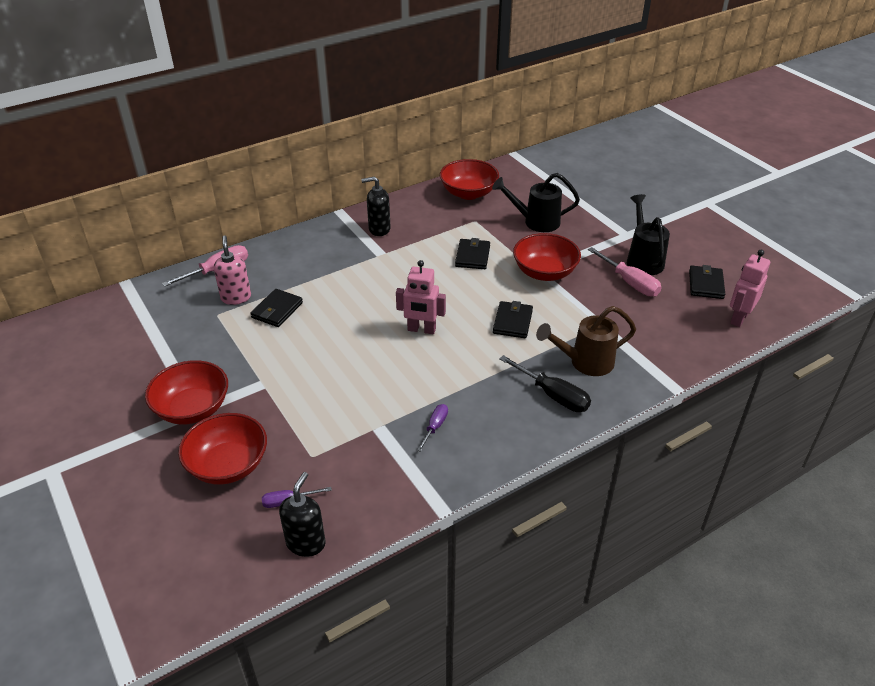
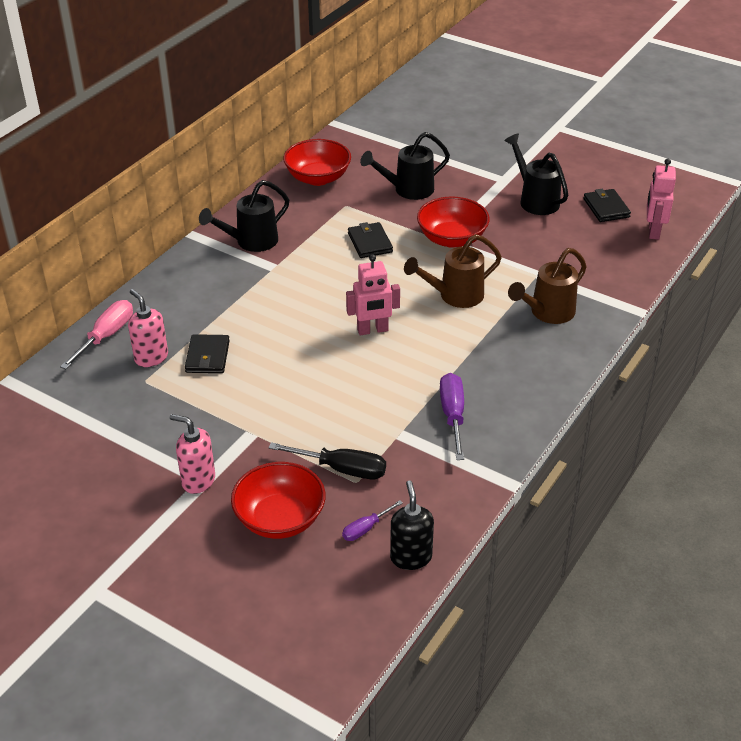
camera: 25 degrees left, 0 degrees up
(192, 409) = (198, 480): red bowl -> pink soap dispenser
(379, 229) = (251, 242): black soap dispenser -> black watering can
(435, 427) = (453, 416): purple screwdriver -> purple screwdriver, size x1.73
(512, 322) = (455, 296): black wallet -> brown watering can
(553, 395) = (539, 352): black screwdriver -> black screwdriver (341, 469)
(629, 282) = (537, 226): pink screwdriver -> none

